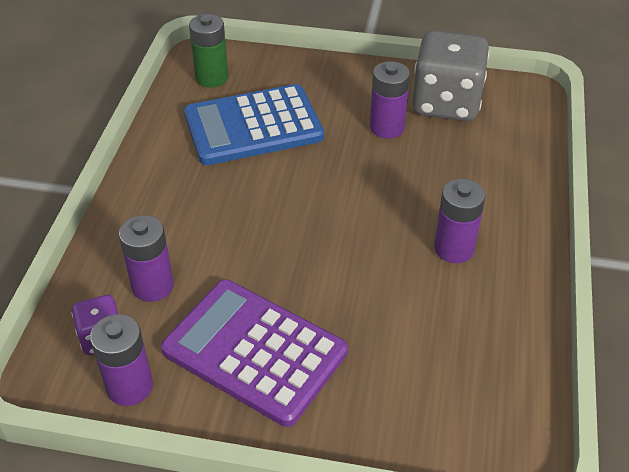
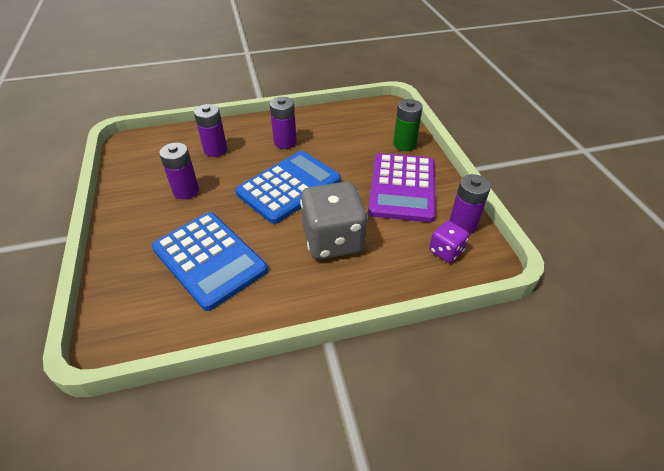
camera: 115 degrees left, 0 degrees up
(152, 286) = (393, 246): purple battery -> purple battery (215, 150)
(212, 78) = (147, 315): green battery -> green battery (404, 144)
(337, 222) = (289, 187): none -> blue calculator
(446, 103) = (149, 172): grey dice -> grey dice (333, 240)

